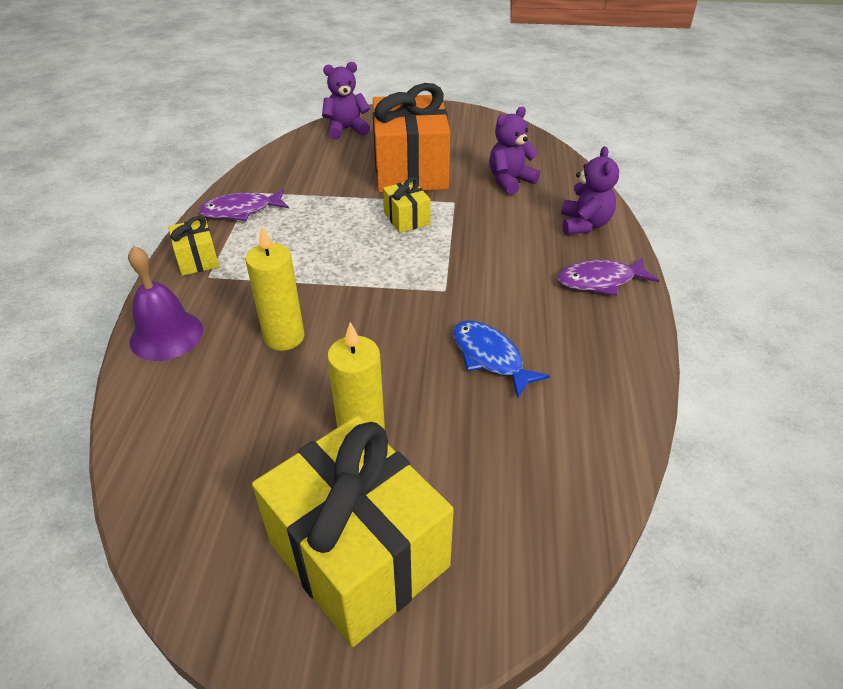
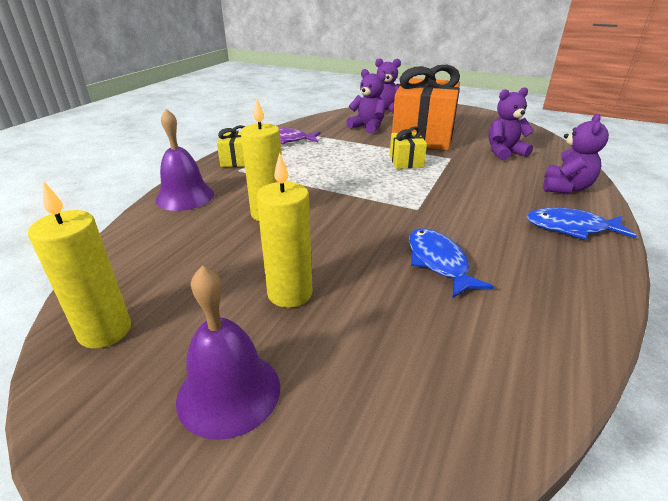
camera: 20 degrees right, 10 degrees down
(196, 533) = (105, 331): none -> yellow candle
(337, 165) = (367, 127): none -> purple teddy bear
(359, 554) = (229, 392): yellow gift -> purple bell
(600, 281) = (571, 228): purple fish -> blue fish

